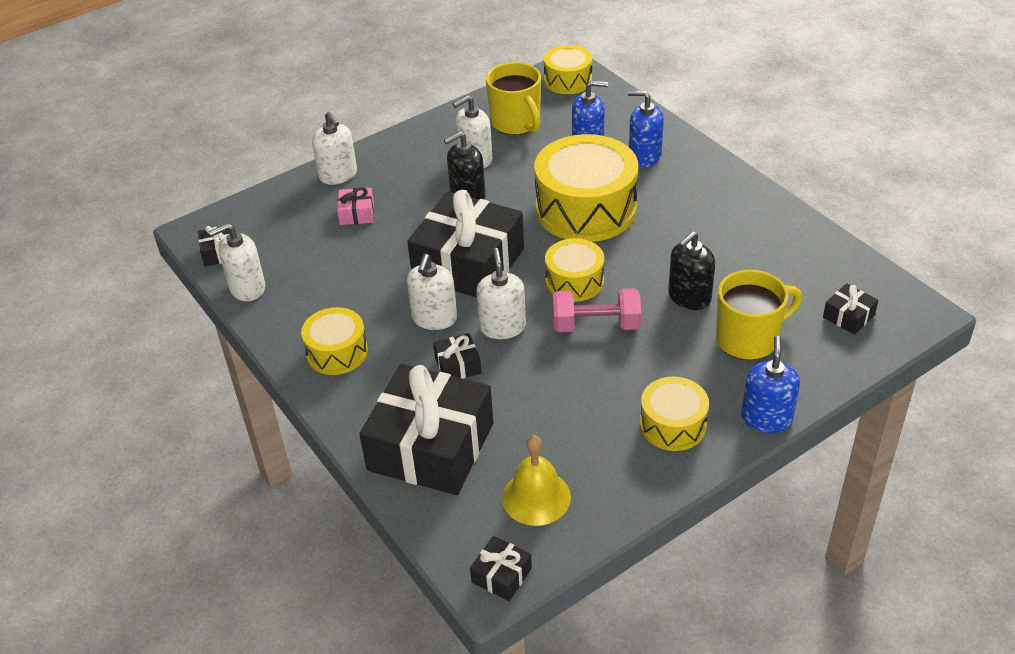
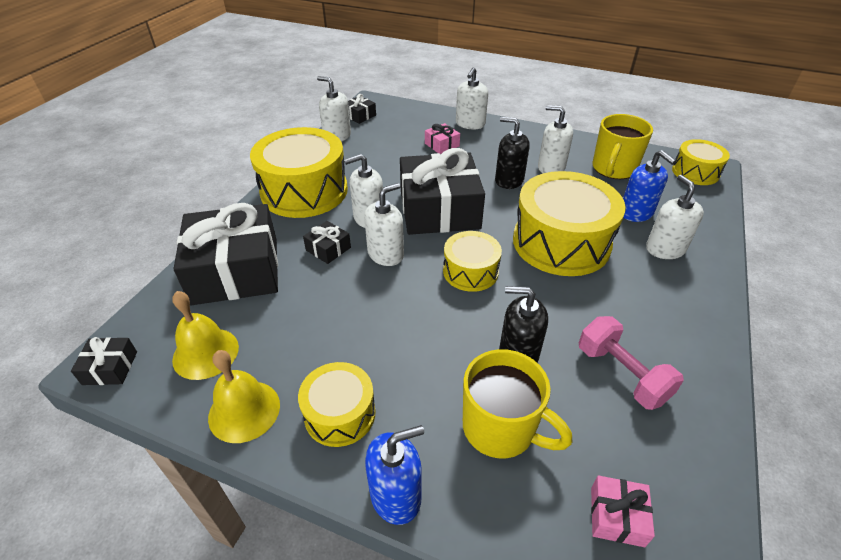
camera: 55 degrees right, 0 degrees up
(337, 352) = (304, 191): yellow drum -> yellow drum, size x1.84
(596, 325) = (430, 306): pink dumbbell -> pink dumbbell (621, 374)
(627, 485) = (244, 411): none -> yellow bell
(644, 156) = (665, 249): blue soap dispenser -> white soap dispenser
(848, 316) = (617, 516): black gift -> pink gift

